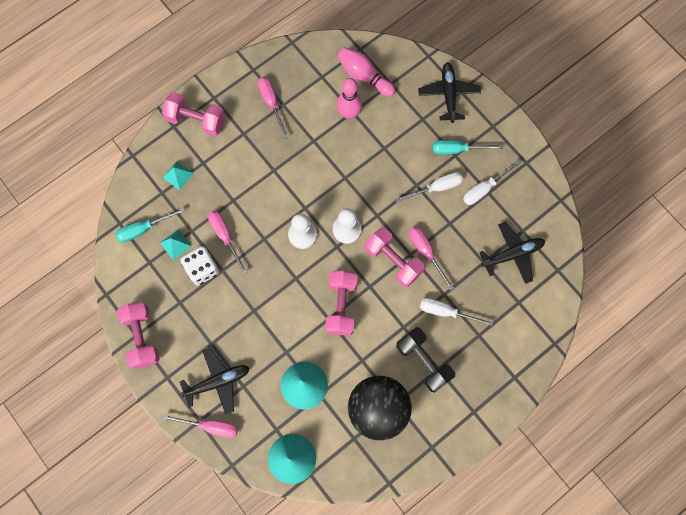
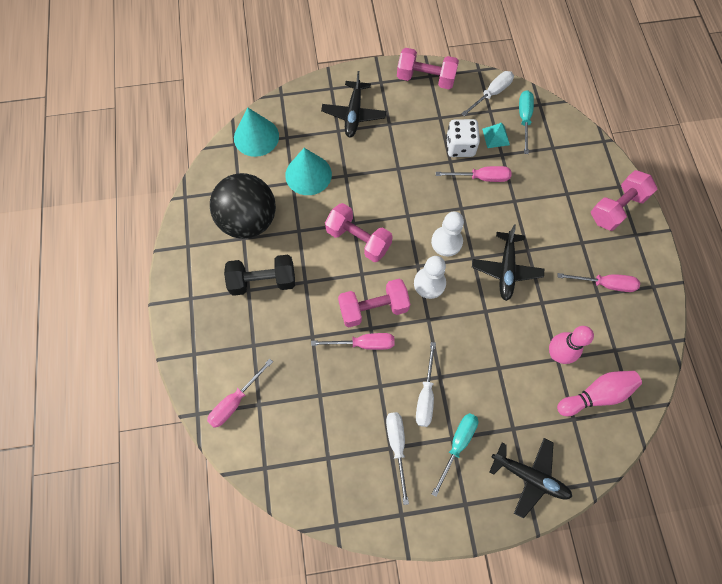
camera: 120 degrees right, 5 degrees down
(178, 175) = (564, 167): turquoise pyramid -> none
(210, 426) = (321, 93): pink screwdriver -> pink screwdriver (235, 401)
(446, 312) = (294, 328): white screwdriver -> white screwdriver (492, 94)
(512, 254) = (309, 430): black plane -> black plane (506, 269)

